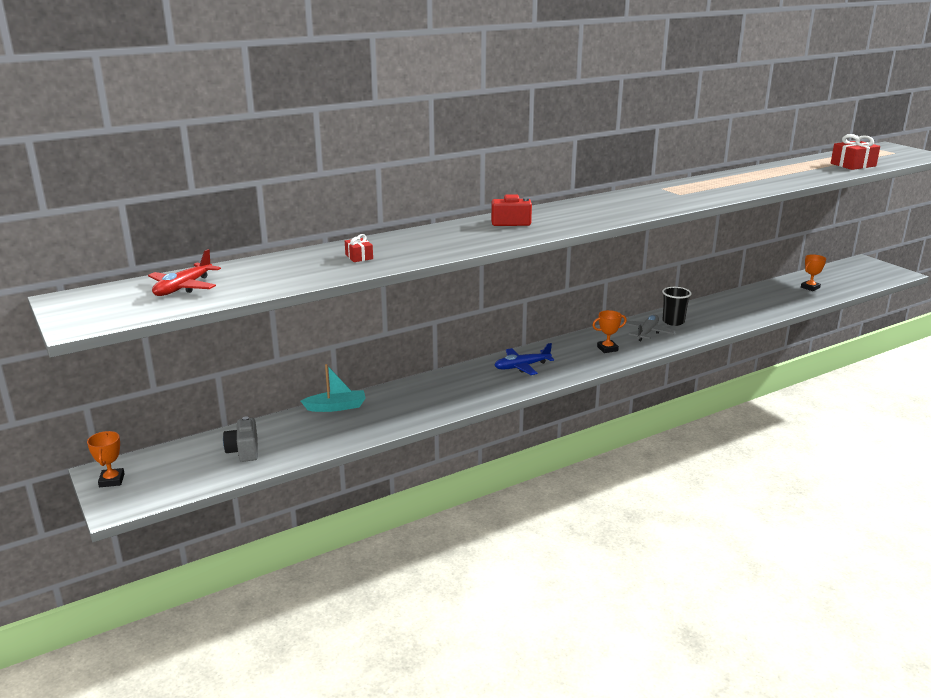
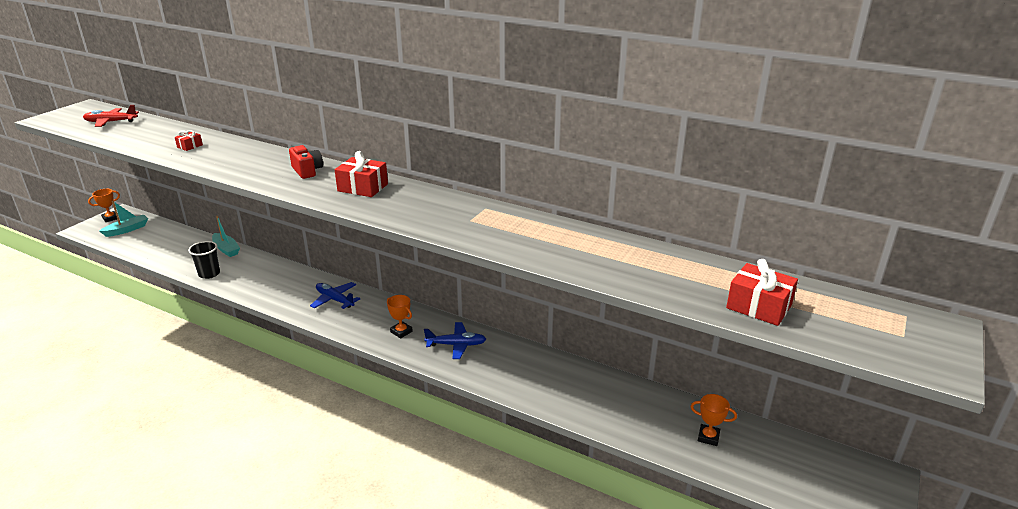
camera: 60 degrees right, 5 degrees up
(176, 469) = (127, 230): none -> turquoise boat
(244, 451) = (154, 241): grey camera -> none
(577, 211) = (363, 187): none -> red gift
(647, 333) = (456, 345): grey plane -> blue plane
(673, 321) = (498, 354): black cup -> black cup (209, 274)

